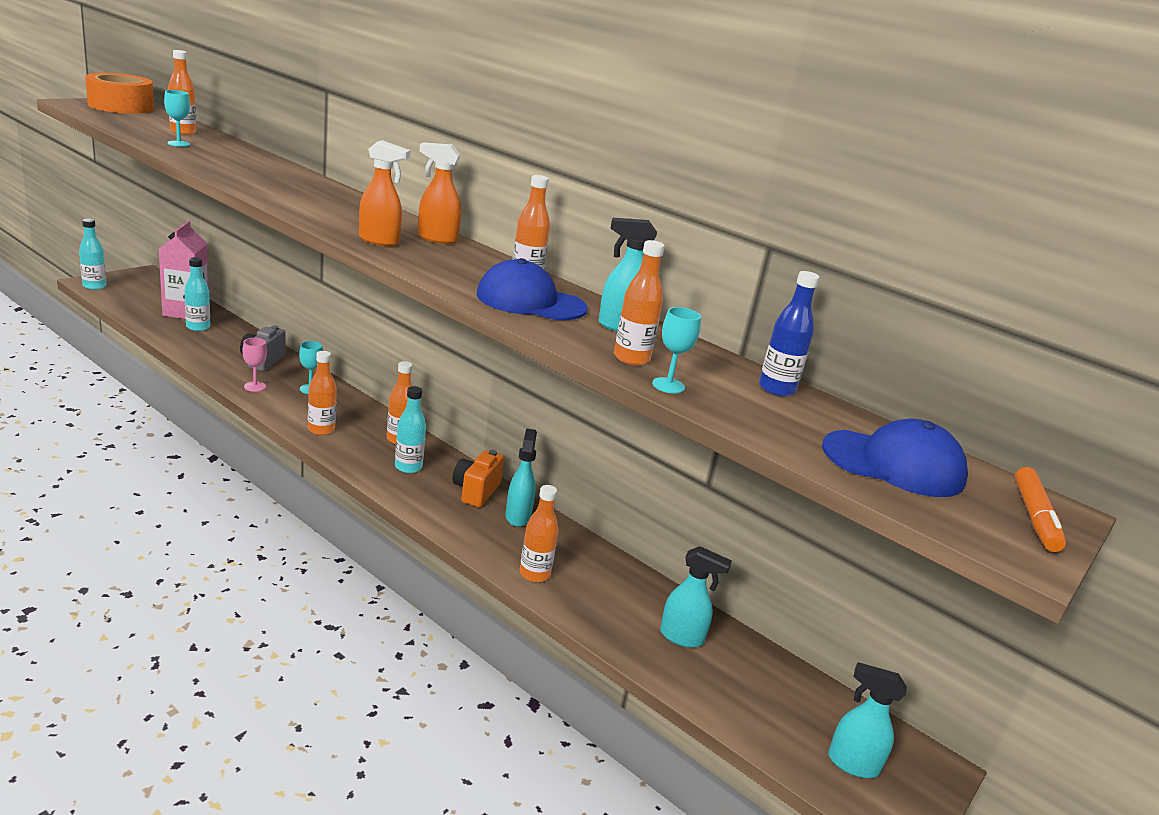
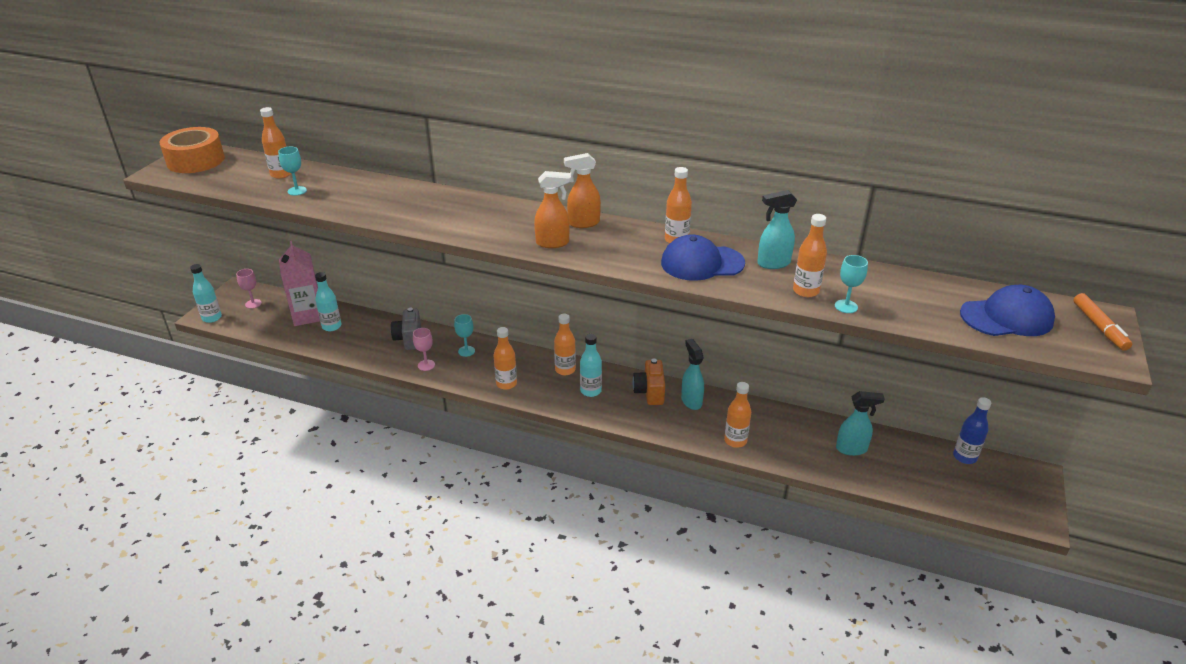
camera: 15 degrees left, 10 degrees up
(145, 288) = (253, 304): none -> pink goblet
(776, 389) = (902, 281): blue bottle -> blue bottle (964, 457)
(852, 764) = (994, 492): turquoise spray bottle -> none

